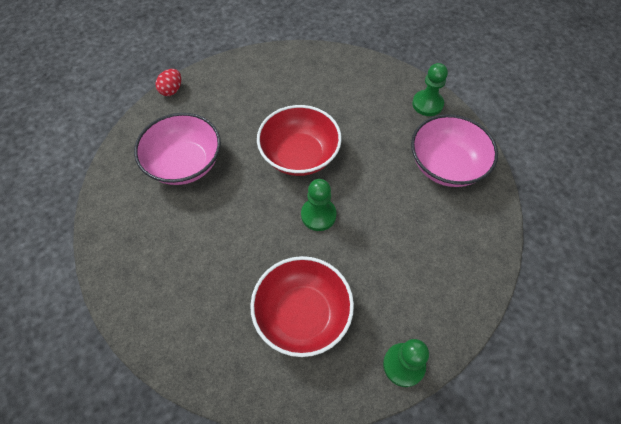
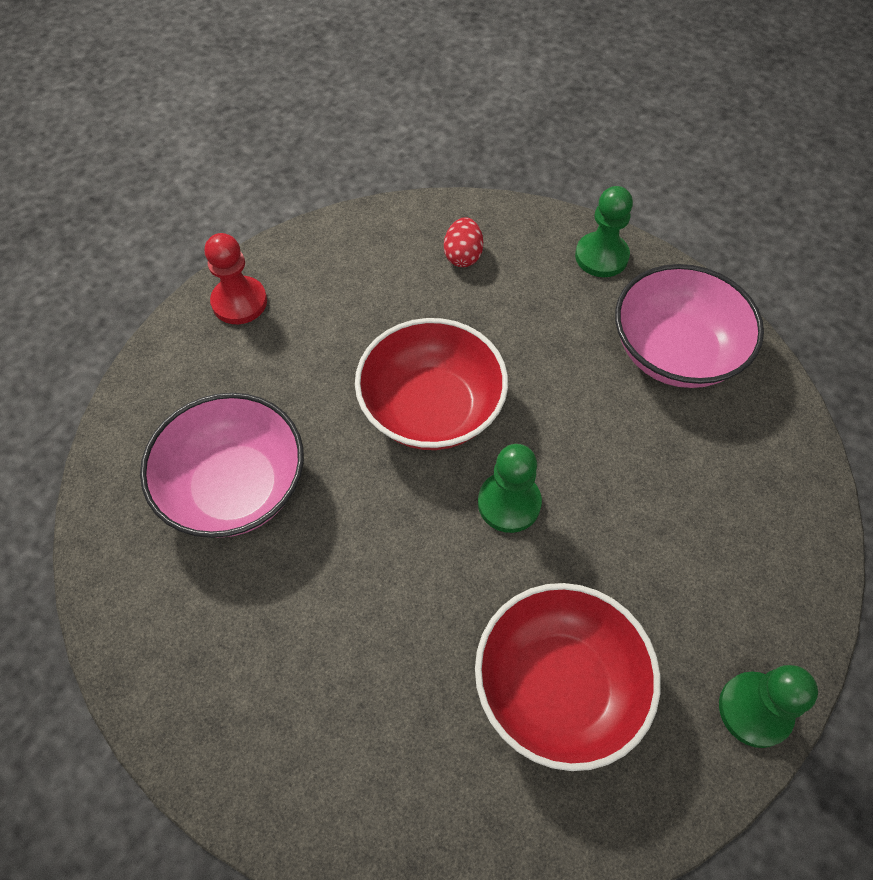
camera: 20 degrees left, 0 degrees up
(171, 90) = (150, 358): red egg -> red egg (463, 256)
(226, 75) = (239, 302): none -> red pawn

